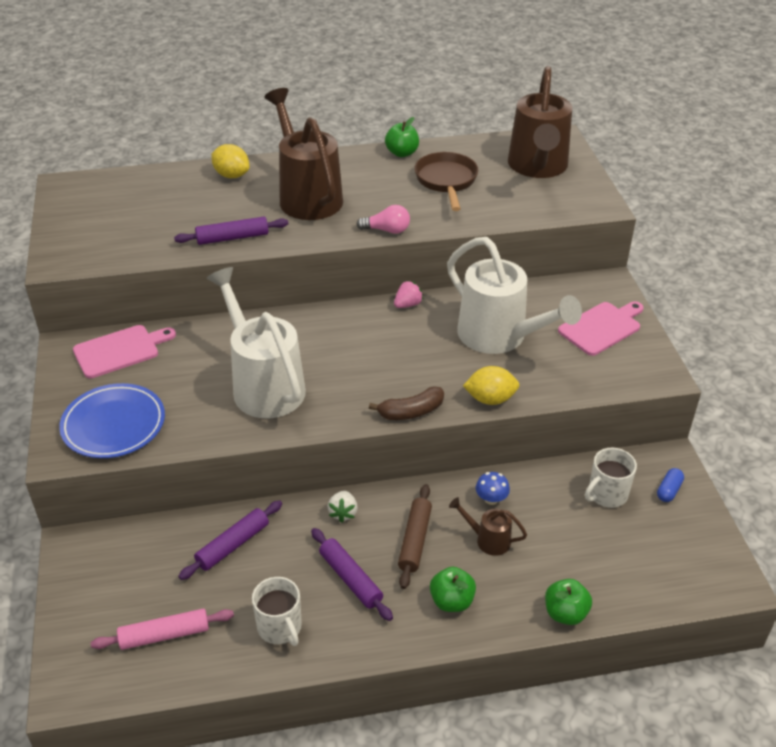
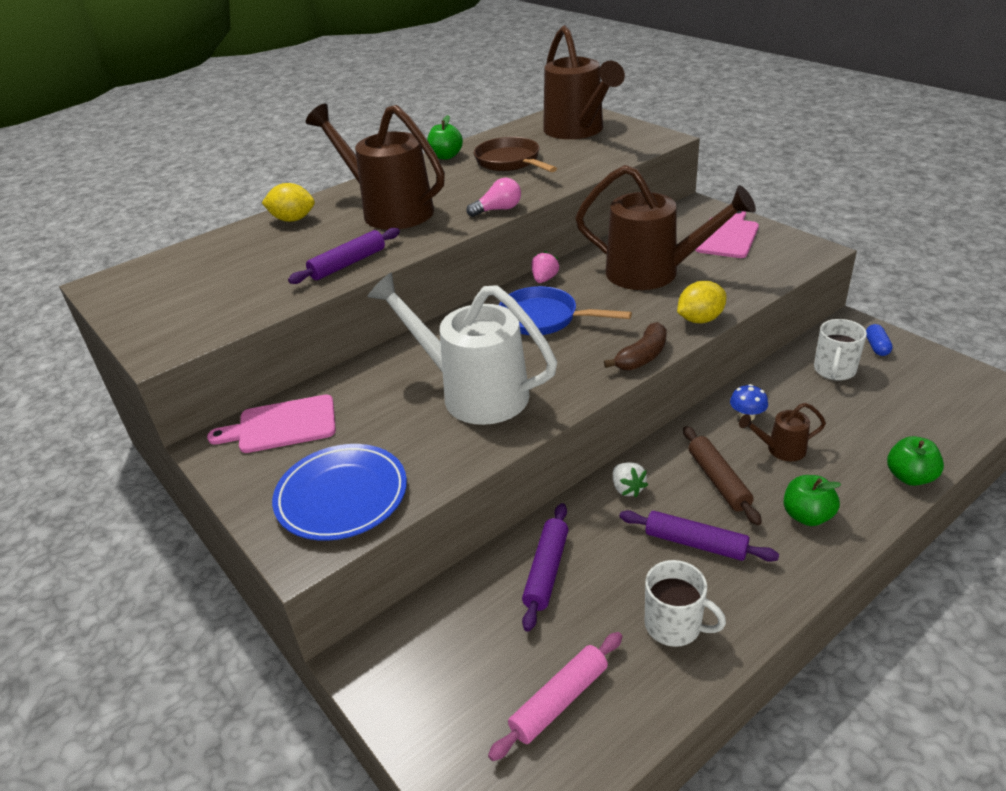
camera: 25 degrees left, 5 degrees down
(120, 350) = (282, 425): pink cutting board -> pink cutting board turned 135 degrees counterclockwise
(372, 343) = (544, 319): none -> blue pan
(499, 337) = (653, 273): white watering can -> brown watering can

